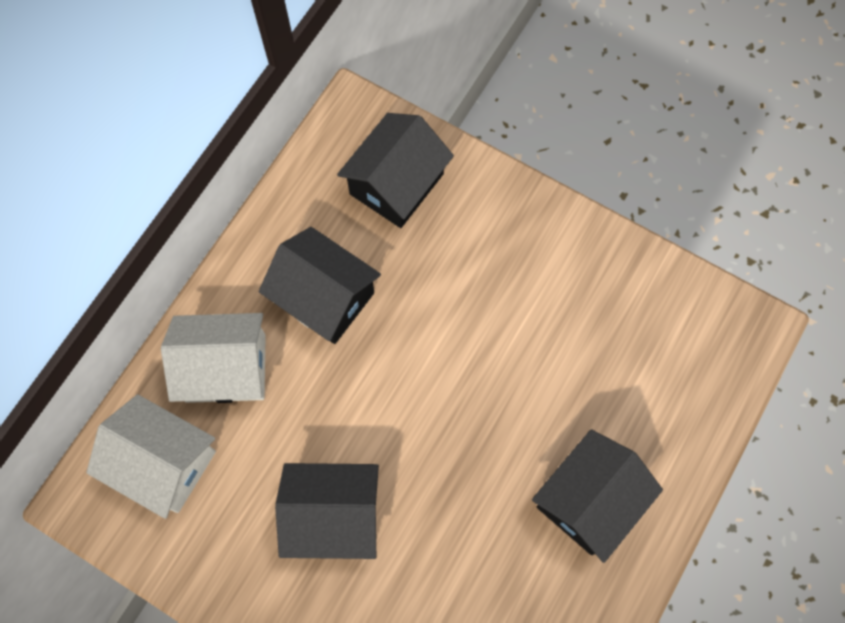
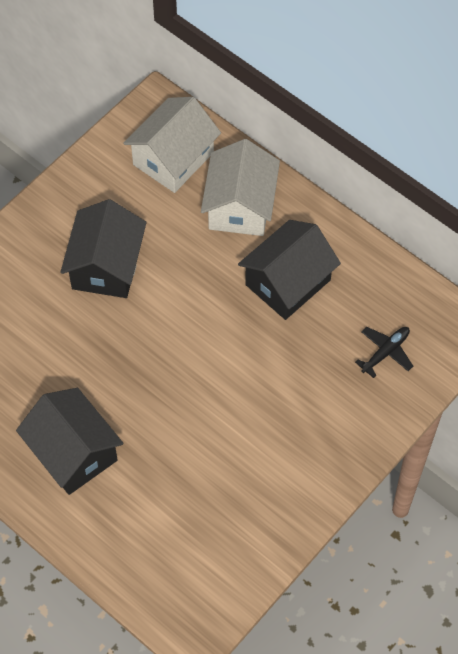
camera: 100 degrees right, 10 degrees down
(396, 184) = (385, 352): black house -> black plane

